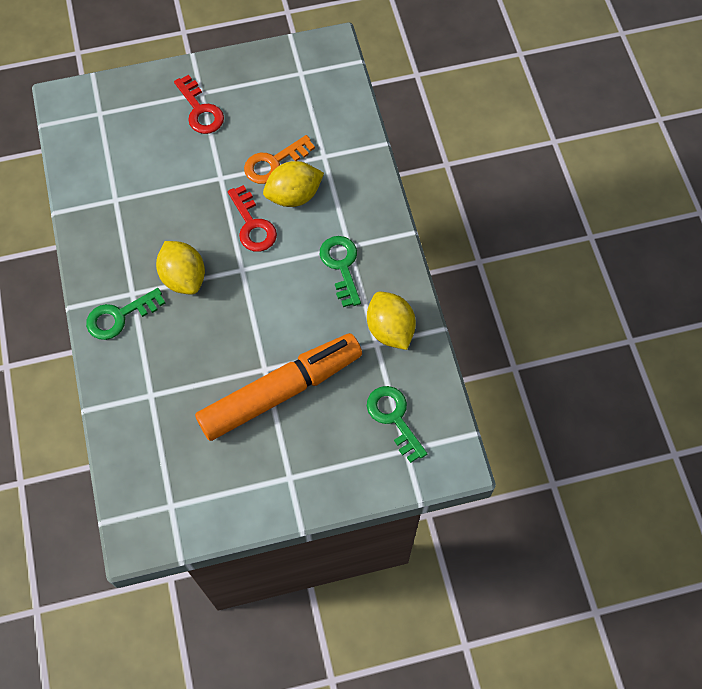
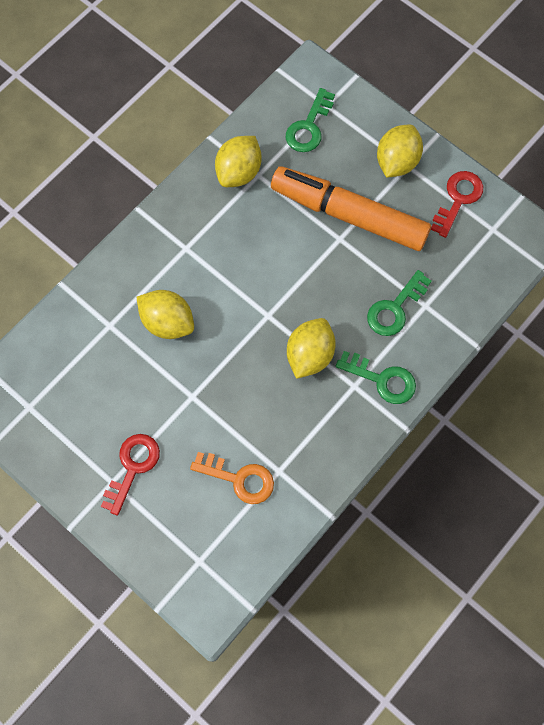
camera: 125 degrees left, 5 degrees up
(252, 225) = (220, 335): red key -> red key (458, 199)
(273, 163) = (146, 362): orange key -> orange key (239, 479)
(301, 470) = (397, 162): none -> yellow lemon
(341, 266) = (208, 242): green key -> green key (395, 308)

